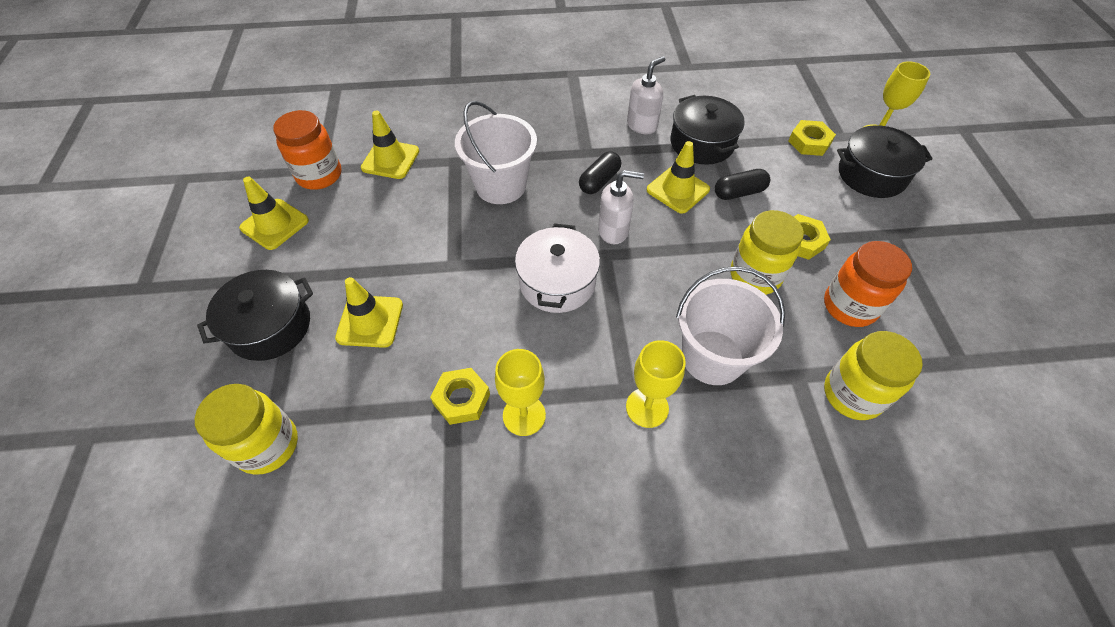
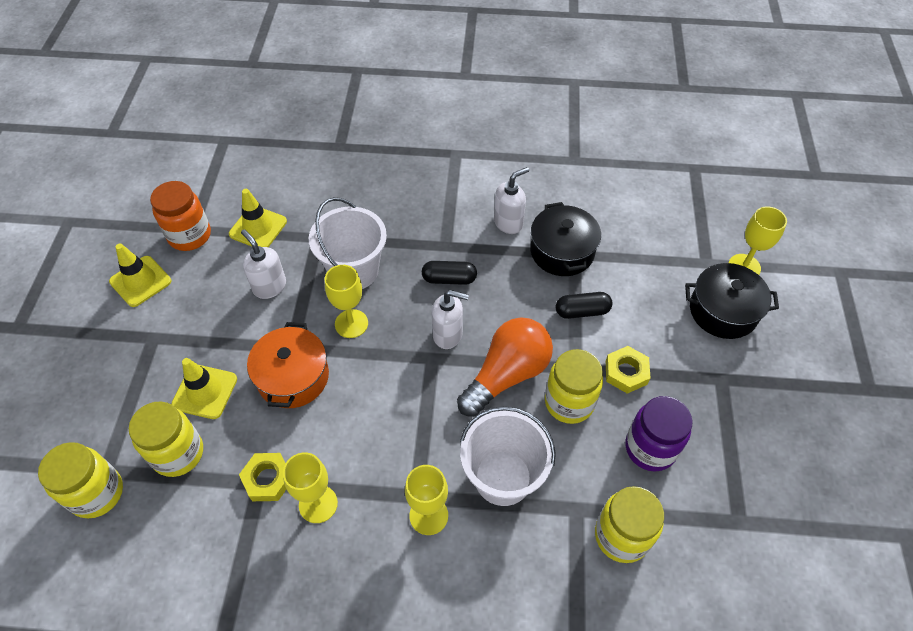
camera: 10 degrees right, 0 degrees up
(270, 326) = (118, 383): black pot -> none
(354, 388) = (178, 453): none -> yellow jar
(416, 211) = (269, 286): none -> white soap dispenser
(463, 293) = (293, 377): none -> orange pot
(511, 234) = (351, 323): none -> yellow goblet
(557, 282) = (381, 379): white pot -> none
(599, 181) = (449, 279): black capsule -> black capsule turned 45 degrees clockwise
(678, 190) = (522, 299): yellow traffic cone -> none
(684, 259) = (506, 375): none -> orange light bulb
(809, 142) = (672, 265): yellow nut -> none
(849, 306) = (650, 448): orange jar -> purple jar

